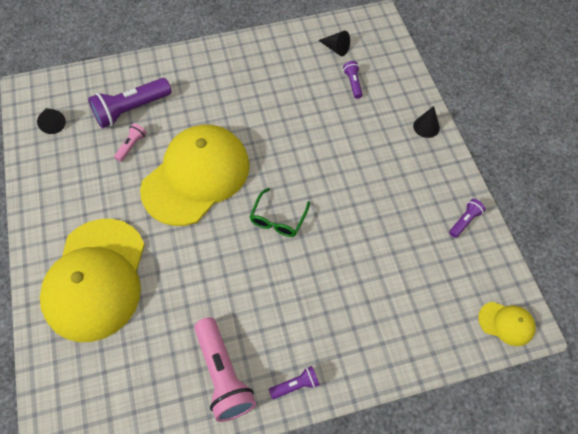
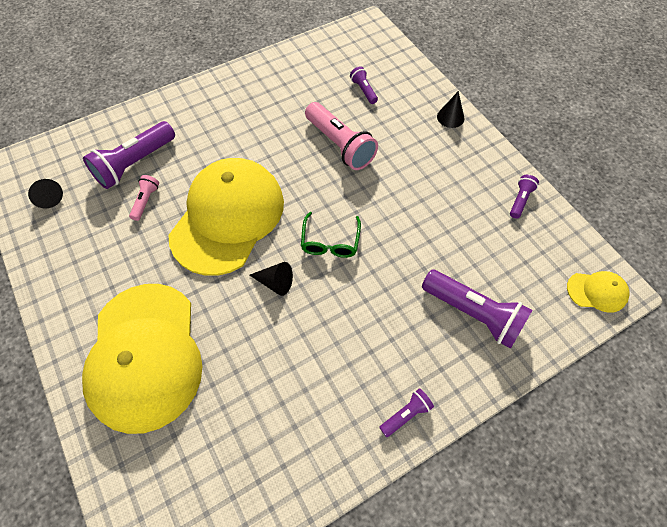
camera: 15 degrees left, 0 degrees up
(223, 375) = (323, 425): pink flashlight -> pink flashlight (340, 145)
(336, 48) = (335, 60): black cone -> black cone (275, 282)
(384, 314) = (473, 313): none -> purple flashlight

